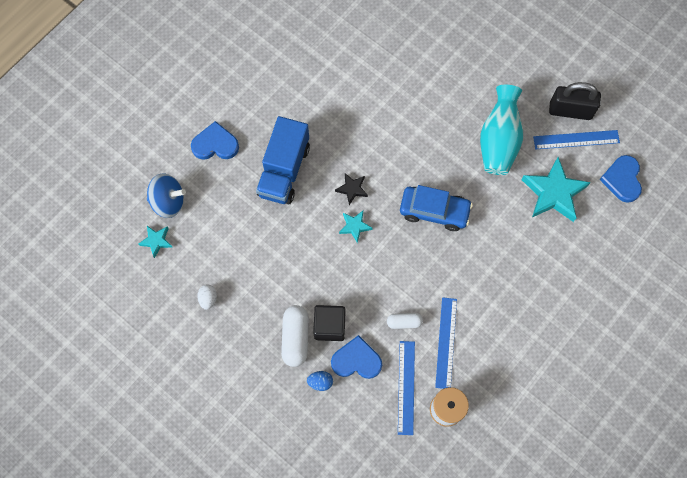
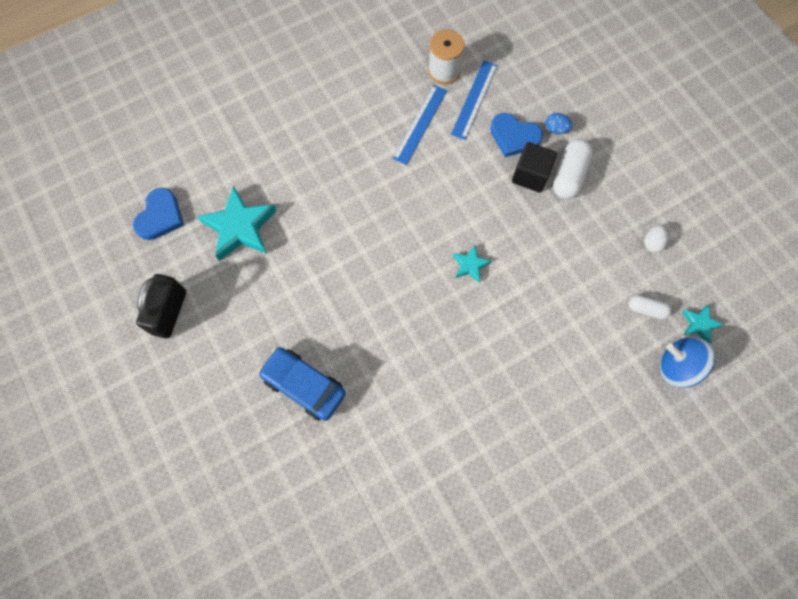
camera: 160 degrees left, 0 degrees up
(215, 144) = (605, 420): blue heart -> none
(284, 170) = (530, 357): blue truck -> none
(352, 189) = (458, 307): black star -> none
(404, 322) = (454, 155): white capsule -> white capsule (646, 309)
(434, 211) = (377, 252): blue car -> blue car (304, 385)
(498, 141) = (269, 306): turquoise vase -> none
(570, 110) = (169, 312): black padlock -> black padlock turned 75 degrees clockwise
(576, 140) = (182, 276): blue ruler -> none

